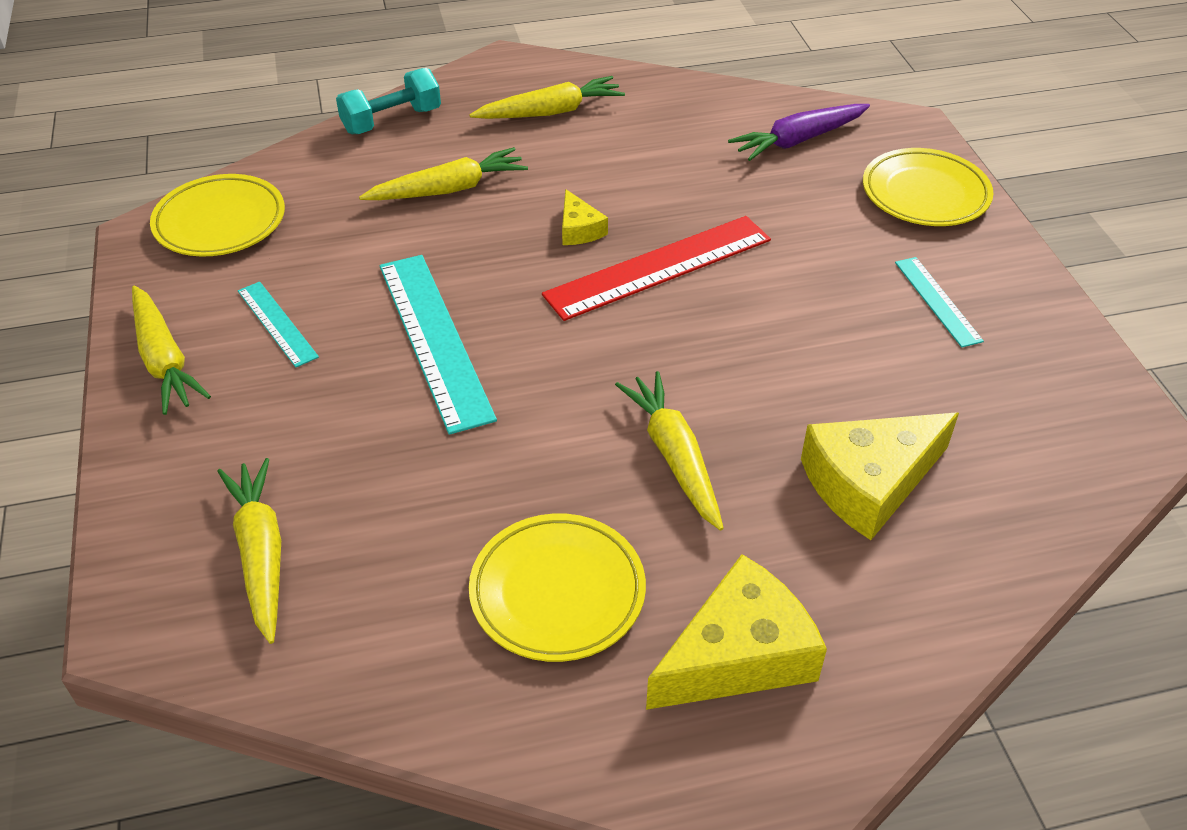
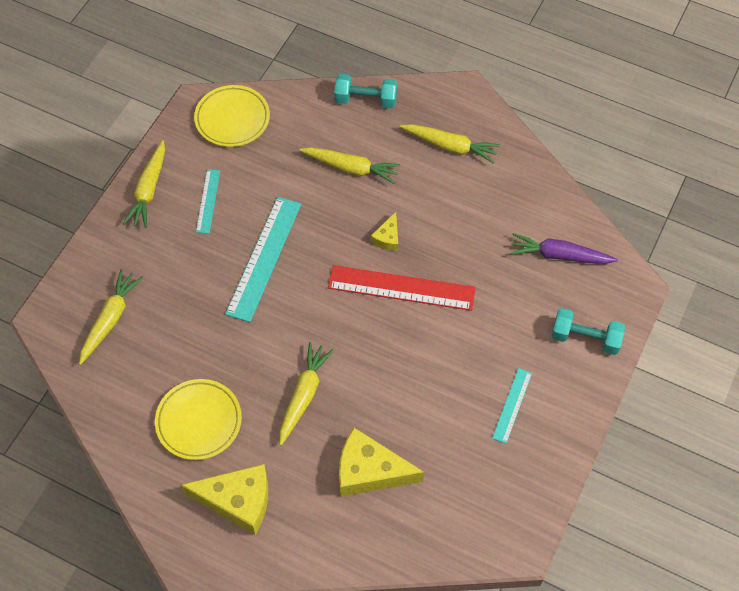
camera: 40 degrees right, 15 degrees up
(925, 194) = (585, 338): yellow plate -> turquoise dumbbell

